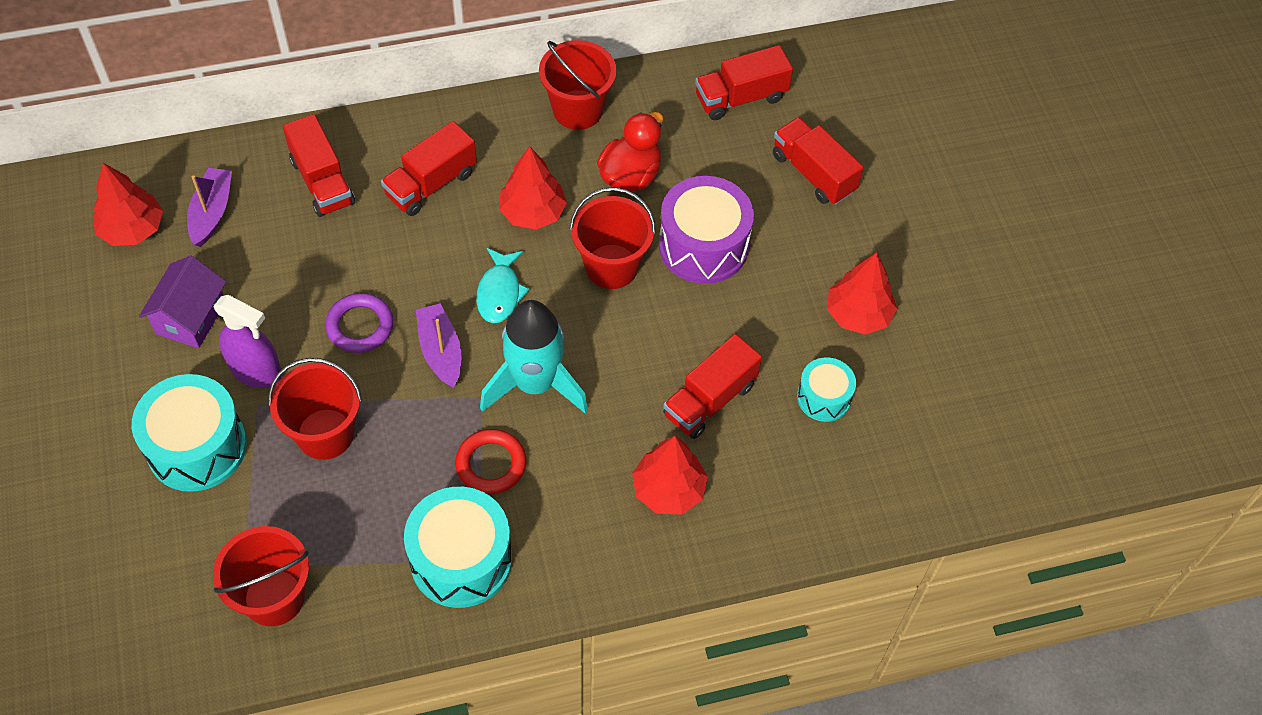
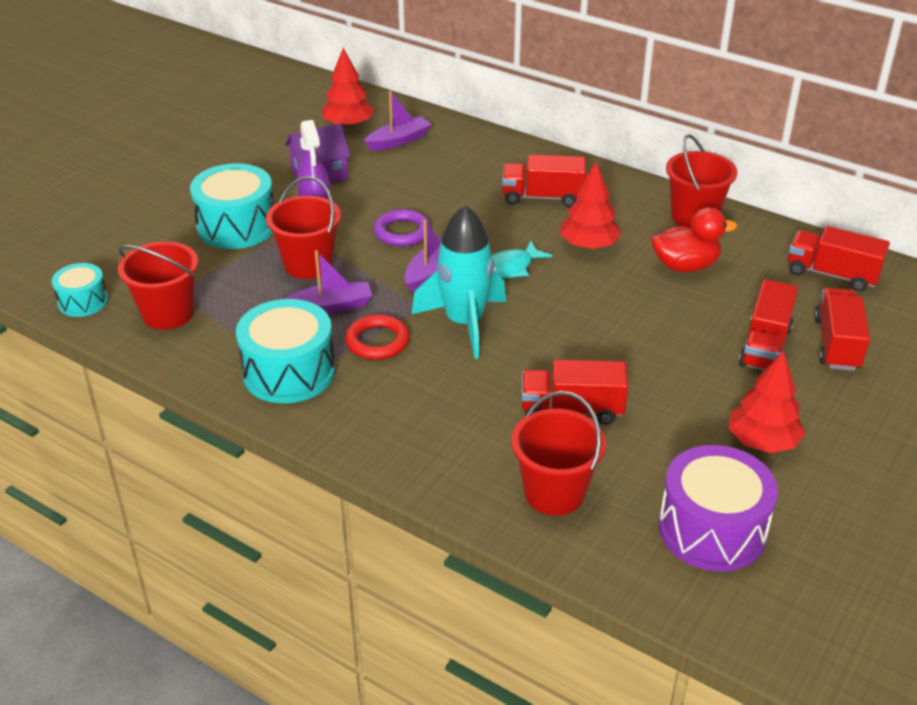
camera: 50 degrees right, 20 degrees down
(322, 182) = (479, 161): red truck -> red truck (765, 347)
(406, 462) = (331, 307): none -> purple boat
(611, 266) = (603, 300): red bucket -> red bucket (554, 493)
(669, 490) = (470, 435): red tree -> none
(703, 246) = (688, 330): purple drum -> purple drum (712, 529)
(824, 397) = (663, 468): turquoise drum -> turquoise drum (83, 301)

